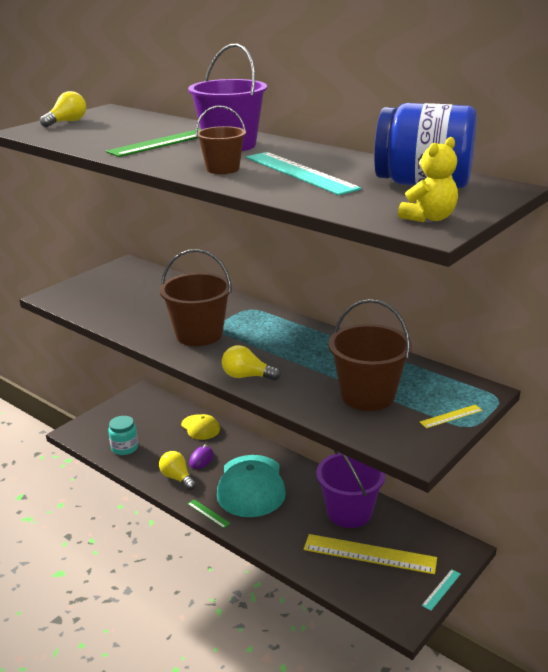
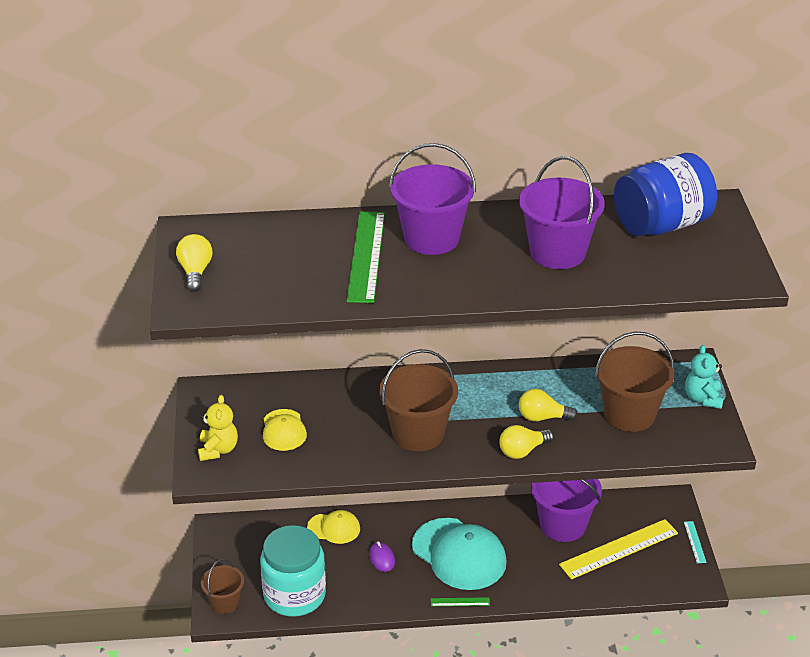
camera: 45 degrees left, 10 degrees up
(124, 448) = (294, 595): turquoise jar -> turquoise jar, size x1.88
(129, 298) = (283, 430): none -> yellow cap
(177, 478) = (387, 590): yellow light bulb -> yellow light bulb (543, 417)
(223, 169) = (492, 277): brown bucket -> brown bucket (224, 603)
(300, 172) = (557, 252): turquoise ruler -> purple bucket
(429, 218) = (727, 266): yellow teddy bear -> yellow teddy bear (218, 450)
(451, 416) = (703, 398): yellow ruler -> turquoise teddy bear

